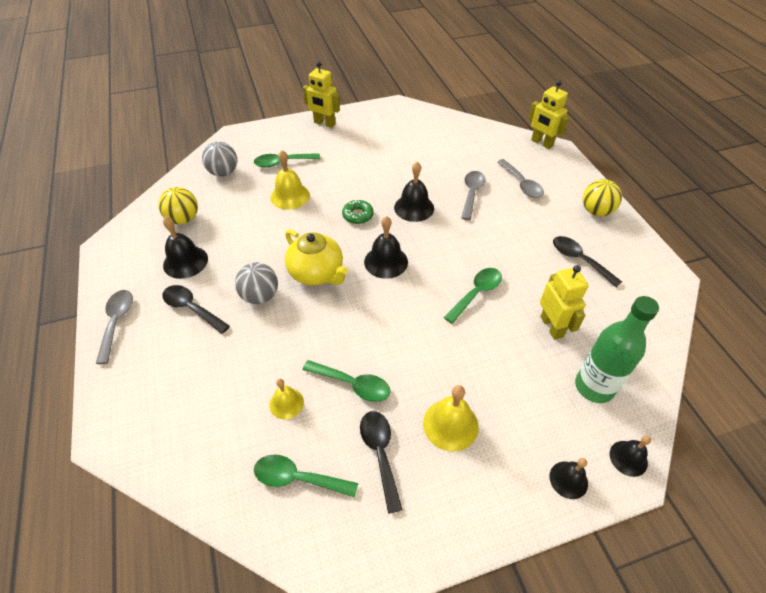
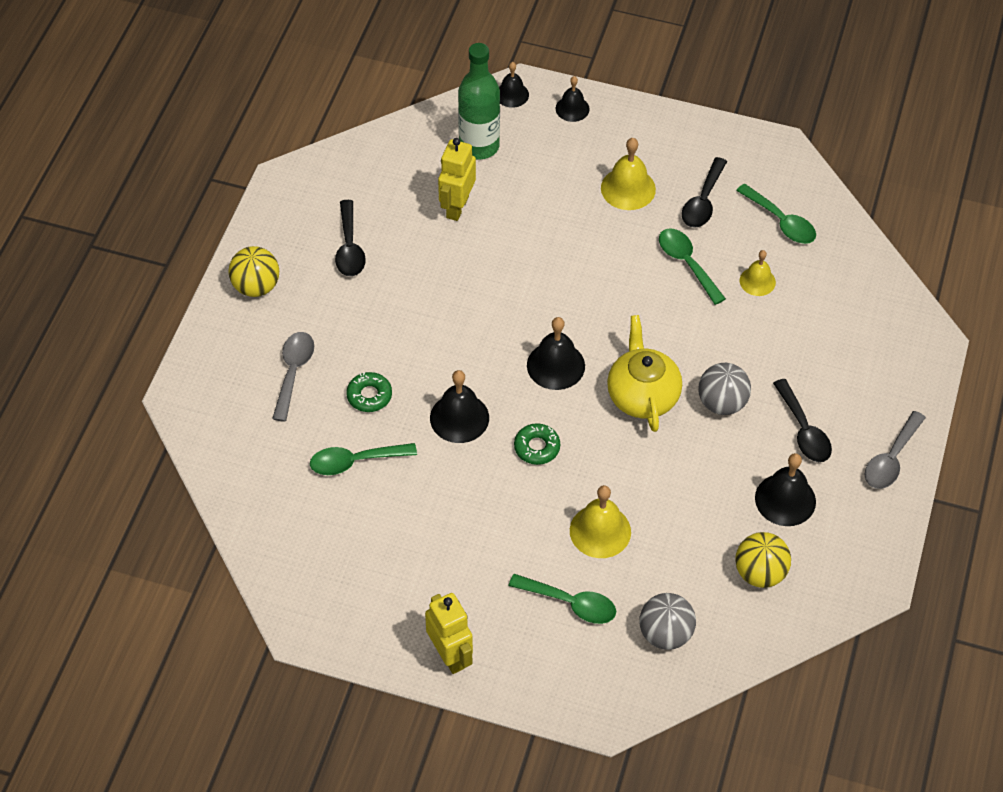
camera: 145 degrees left, 5 degrees up
(471, 193) = (369, 396): grey spoon -> green donut
(476, 293) = (494, 276): green spoon -> green spoon (355, 461)
(541, 143) = (187, 419): yellow robot -> none

